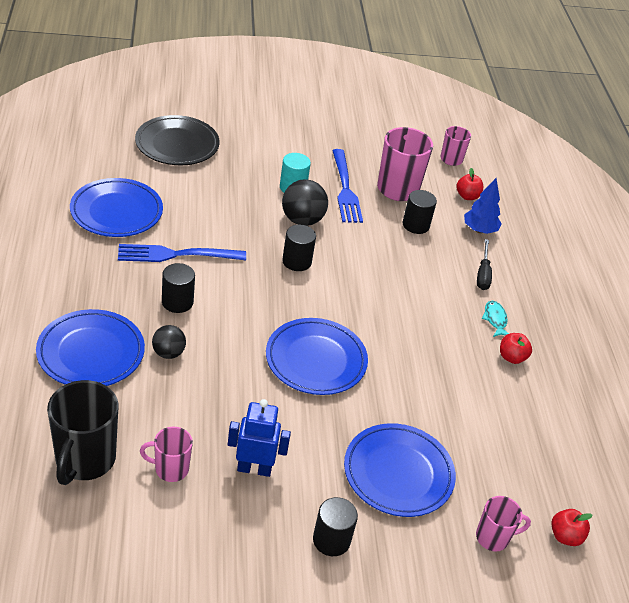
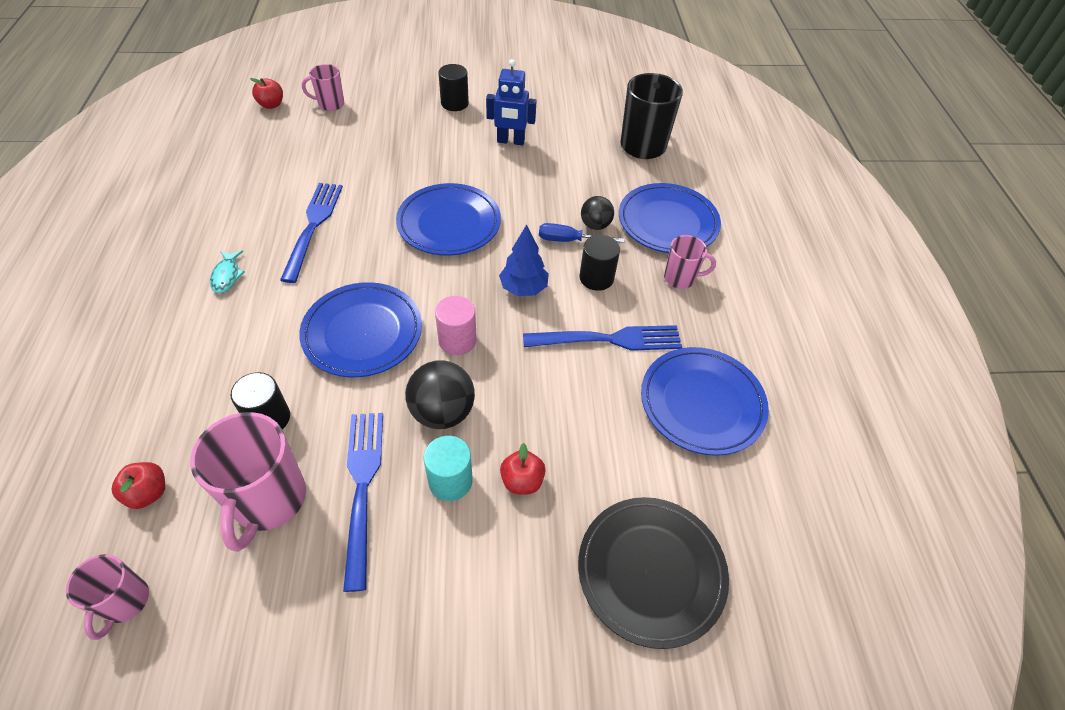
camera: 175 degrees left, 10 degrees up
(170, 469) = (576, 140): pink mug -> pink mug (680, 278)
(197, 338) = (569, 240): none -> blue screwdriver
(296, 261) = (457, 340): black cylinder -> pink cylinder
(398, 473) = (392, 139): blue plate -> blue plate (363, 333)
(443, 362) = (313, 226): none -> blue fork
(479, 230) = (168, 417): blue tree -> blue tree (523, 288)
(483, 274) = (207, 337): black screwdriver -> none
(511, 357) = (233, 234): red apple -> red apple (522, 481)

